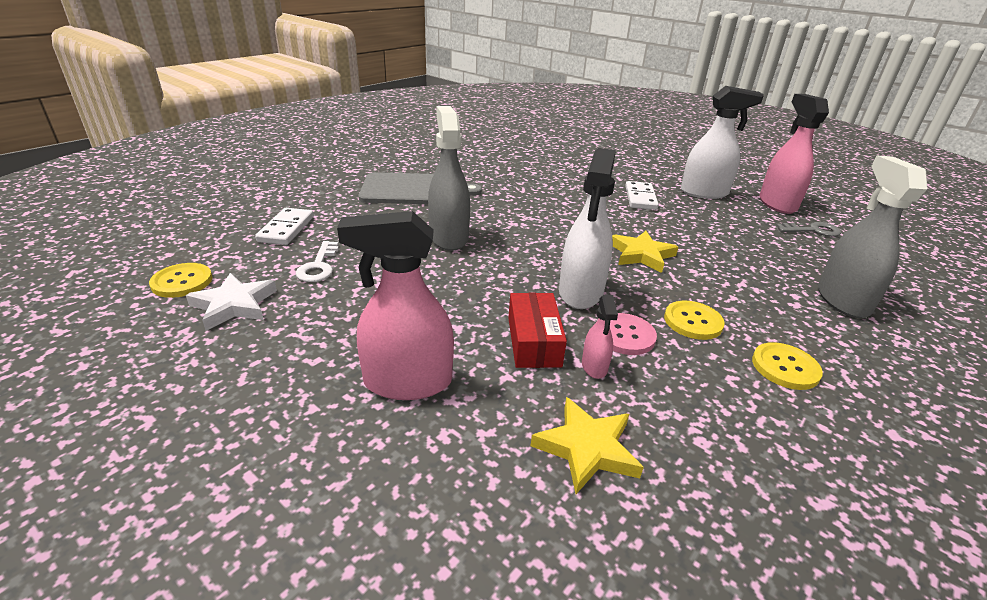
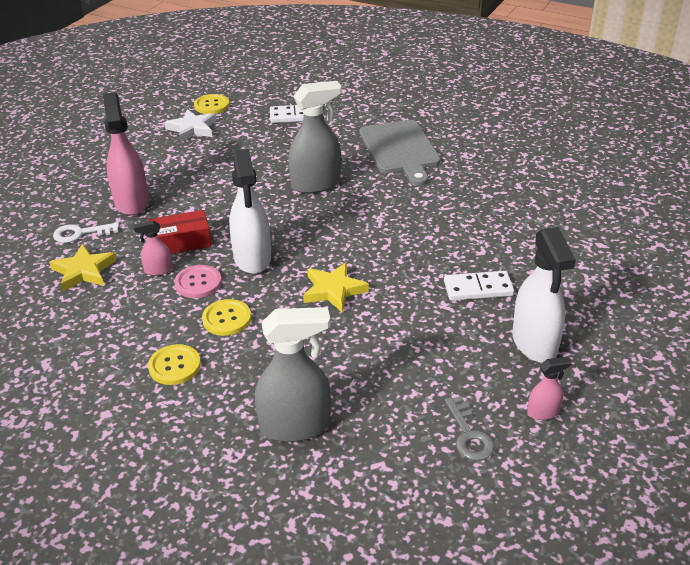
camera: 80 degrees right, 5 degrees up
(319, 266) = (248, 142): white key -> white key (81, 233)
(580, 292) = (252, 258): white spray bottle -> white spray bottle turned 105 degrees counterclockwise
(777, 204) = (543, 412): pink spray bottle -> pink spray bottle, size x0.48

